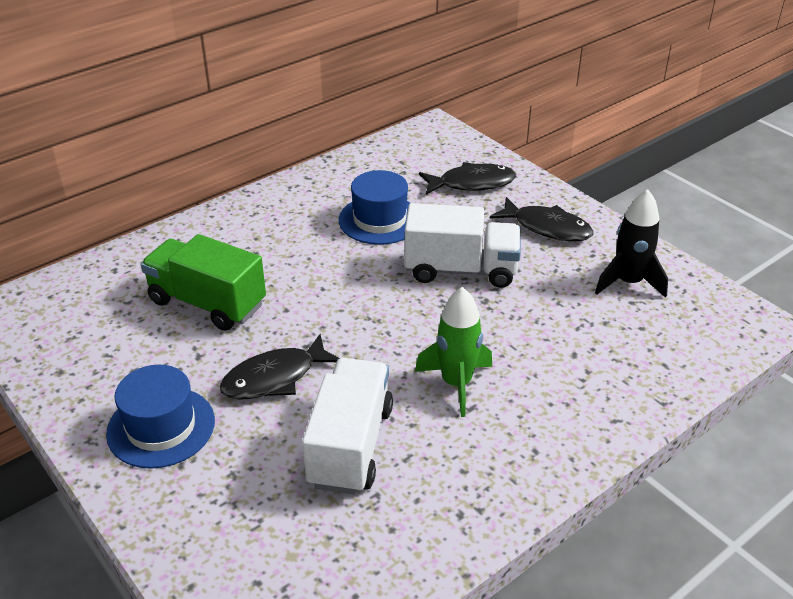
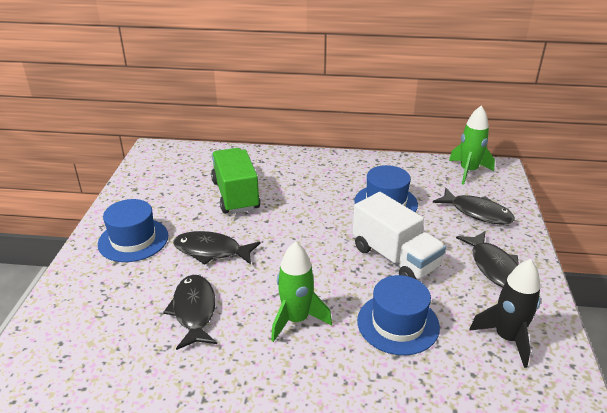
camera: 45 degrees right, 5 degrees down
(350, 446) = (194, 311): white truck -> black fish
(412, 144) = (468, 171): none -> green rocket
(540, 326) = (398, 323): none -> blue hat

